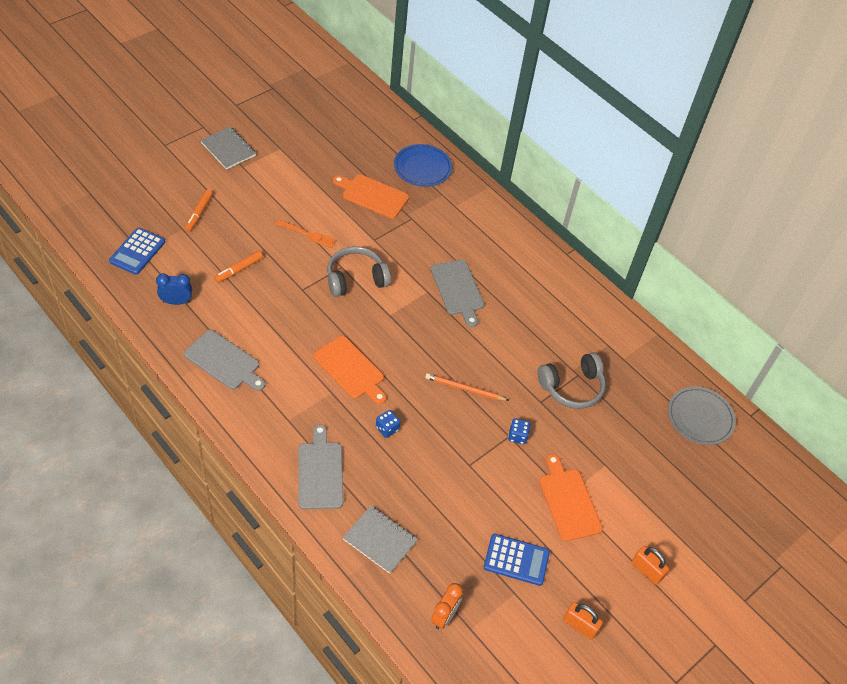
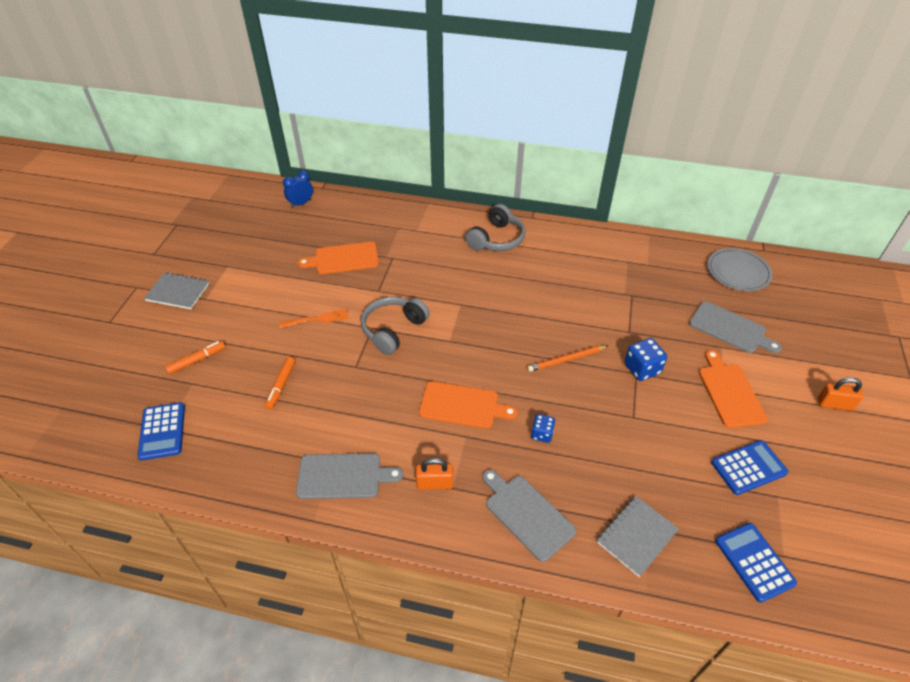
camera: 30 degrees left, 5 degrees down
(176, 302) = (245, 452): blue clock -> blue clock (301, 203)
(199, 213) = (197, 360): orange marker -> orange marker turned 105 degrees counterclockwise
(380, 540) = (636, 536): grey notebook -> grey notebook turned 45 degrees counterclockwise
(422, 168) = (364, 217): blue plate -> none
(444, 616) = (754, 562): orange clock -> blue calculator
(458, 290) = (482, 289): grey cutting board -> grey cutting board (730, 328)
(517, 436) = (642, 369): blue dice -> blue dice, size x1.56
(568, 501) = (729, 392): orange cutting board -> orange cutting board turned 45 degrees clockwise
(572, 387) = (638, 306): grey headphones -> grey headphones (496, 239)
(580, 625) = (846, 484): orange padlock -> orange padlock (435, 483)

